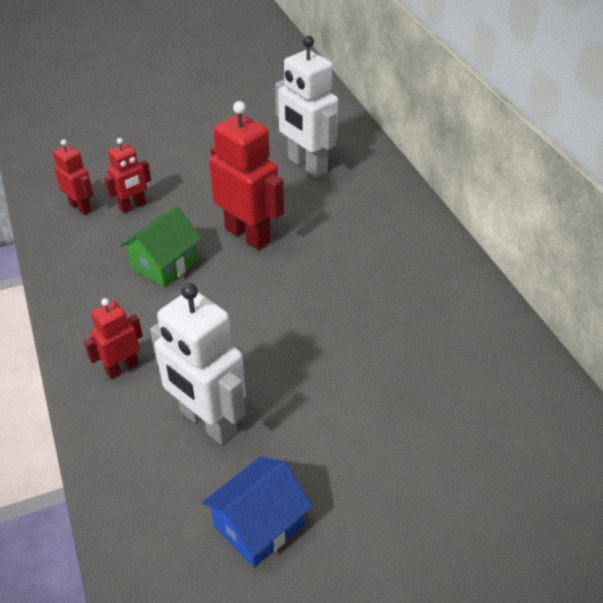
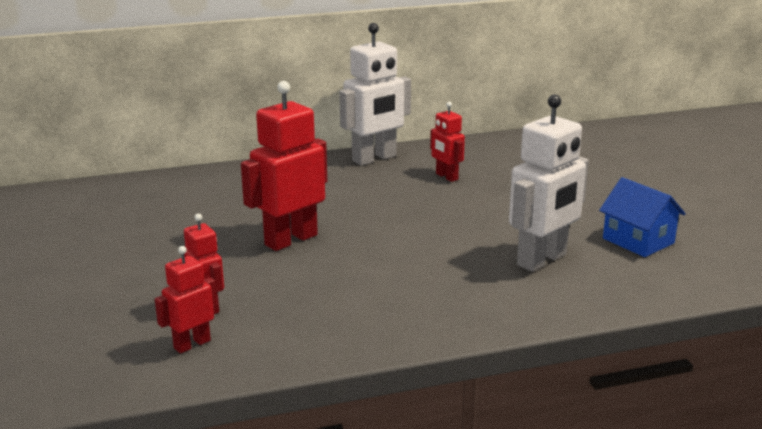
camera: 85 degrees left, 20 degrees down
(122, 368) = (480, 302): red robot -> red robot (446, 177)
(165, 265) = (326, 284): green house -> none
(307, 165) = (181, 208): white robot -> white robot (374, 159)

